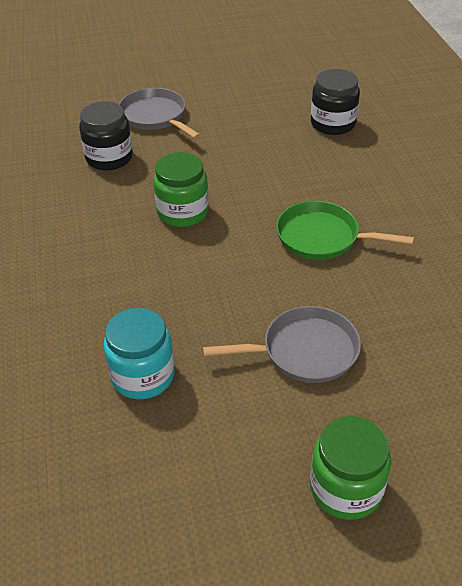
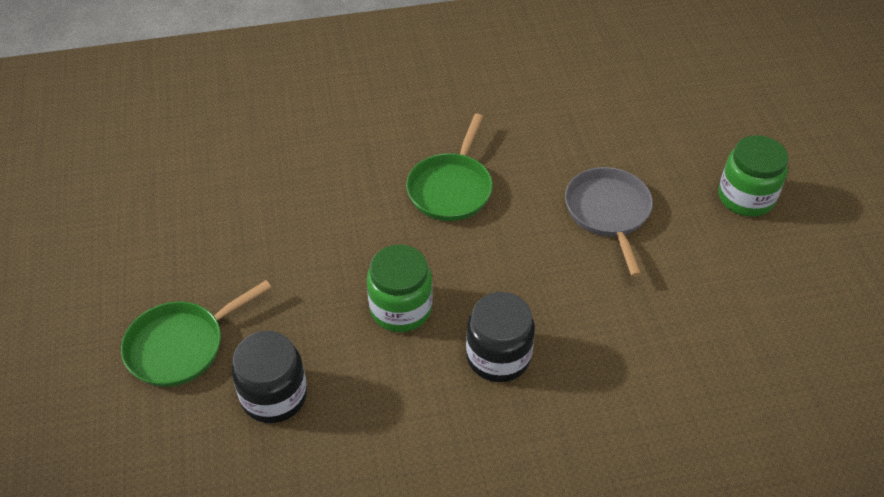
camera: 90 degrees left, 5 degrees up
(143, 375) = (652, 335): turquoise jar -> none
(155, 116) = (181, 346): grey pan -> green pan
(333, 124) = (243, 163): black jar -> black jar (498, 356)

